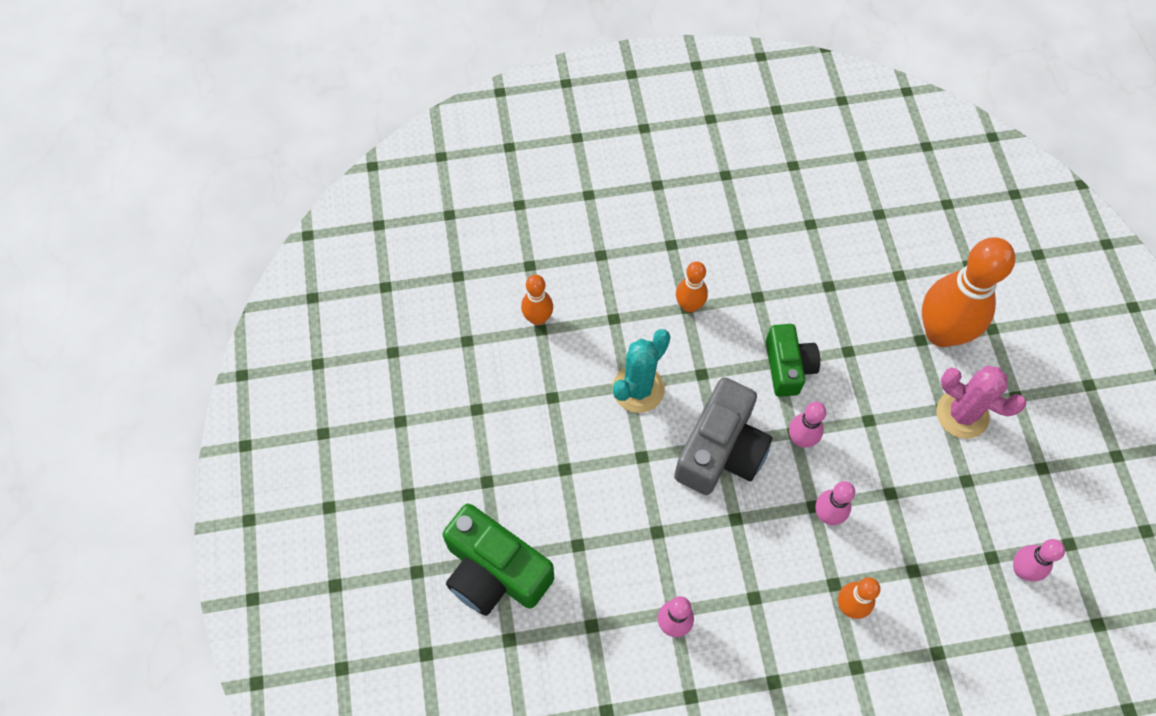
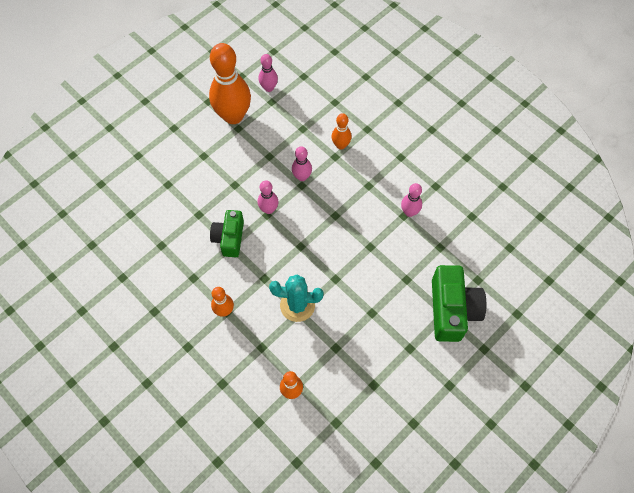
camera: 125 degrees left, 0 degrees up
(721, 450) = (303, 243): grey camera -> none
(788, 367) = (229, 238): green camera -> green camera turned 45 degrees counterclockwise
(941, 332) = (156, 177): orange bowling pin -> orange bowling pin (233, 116)
(962, 414) = (201, 146): pink cactus -> none

